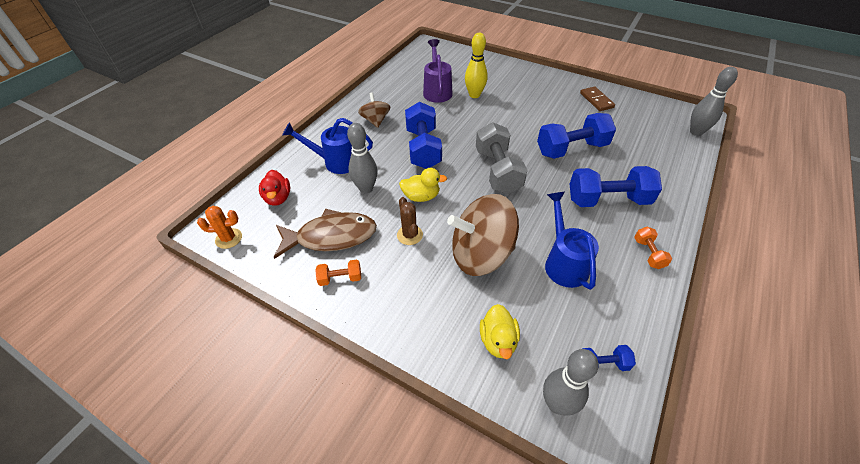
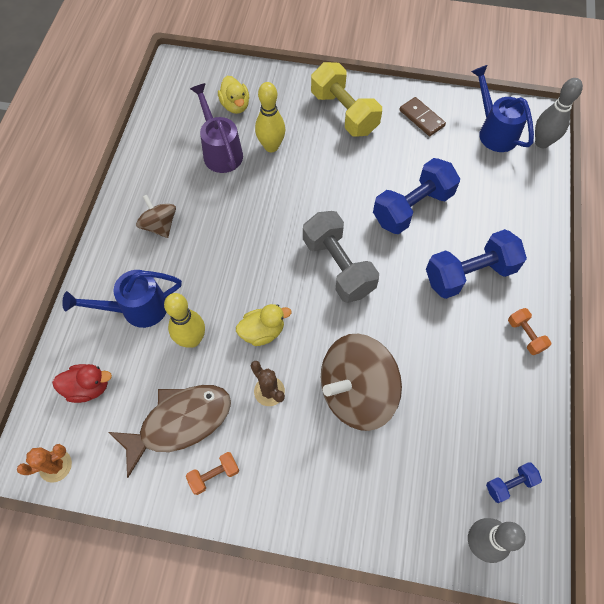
camera: 20 degrees left, 15 degrees up
(278, 198) = (88, 387): red duck -> red duck turned 60 degrees counterclockwise
(366, 188) = (192, 339): grey bowling pin -> yellow bowling pin
(423, 148) = (238, 255): blue dumbbell -> none
(498, 341) = (406, 493): yellow duck -> yellow duck (235, 105)
(536, 87) = (344, 113): none -> yellow dumbbell
(564, 262) = (444, 375): blue watering can -> blue watering can (494, 131)

